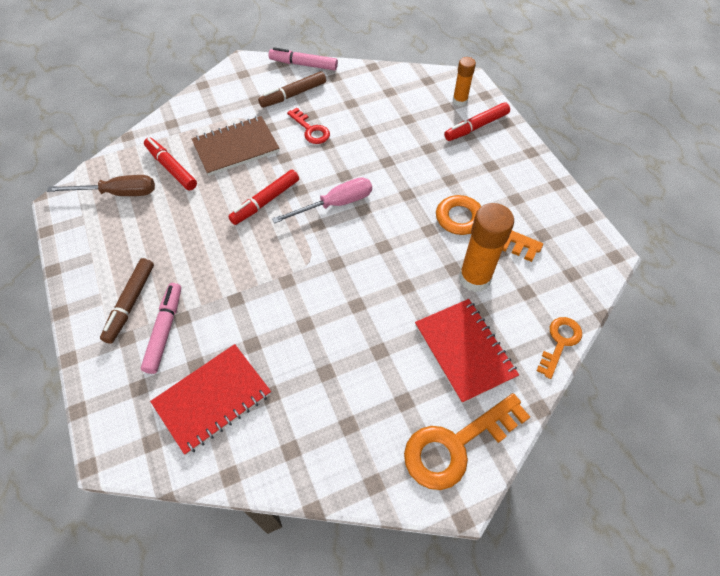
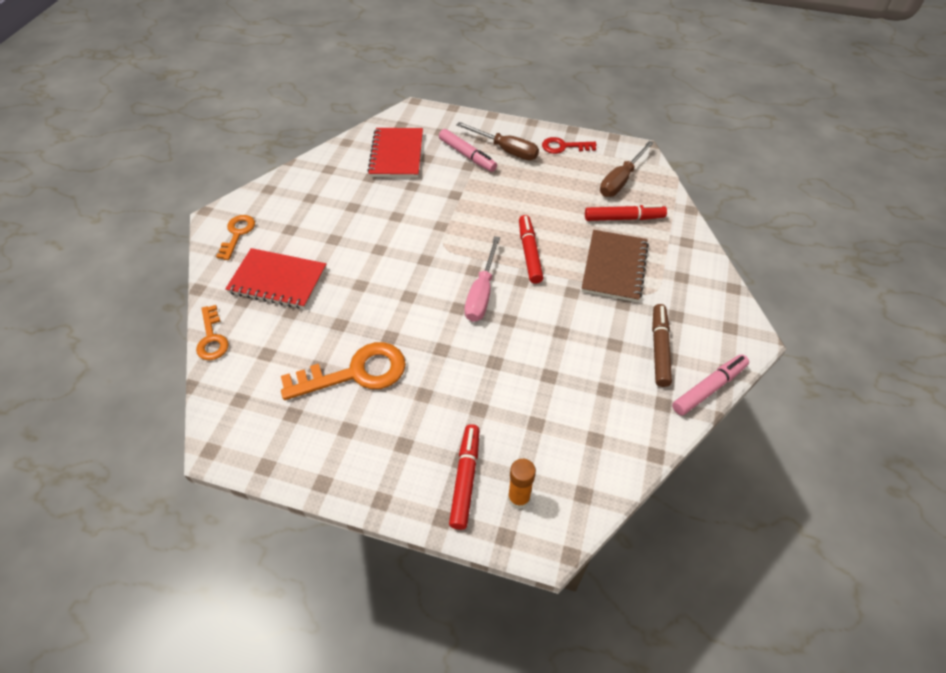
camera: 130 degrees right, 5 degrees down
(131, 303) = (506, 150): brown marker -> brown screwdriver
(310, 130) = (592, 331): red key -> red key (564, 147)
(456, 444) = (237, 234): orange key -> orange key, size x0.58
(474, 278) = (316, 330): orange glue stick -> none

